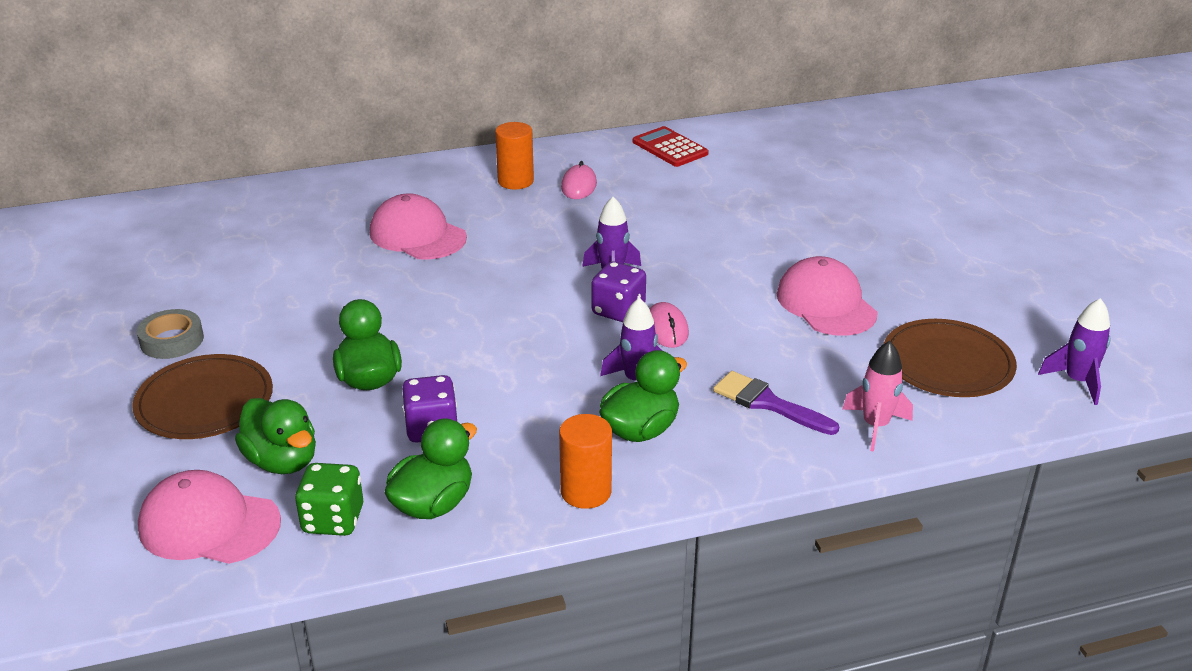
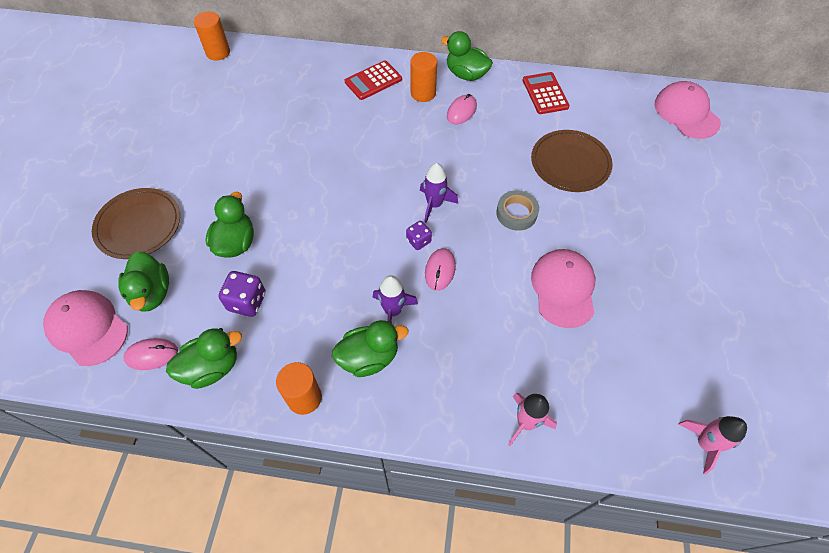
camera: 25 degrees right, 25 degrees up
(172, 340) = (149, 166): grey tape -> grey tape (516, 213)
(188, 207) = (218, 52): none -> orange cylinder
(333, 520) = (152, 355): green dice -> pink mouse
(417, 235) = (334, 123): pink cap -> pink cap (686, 113)
(439, 185) = (373, 81): none -> red calculator
(558, 153) = (466, 74): none -> green duck
(618, 311) = (418, 241): purple dice -> purple dice, size x0.63
(768, 403) = (465, 368): purple brush -> none
(947, 363) = (616, 383): brown plate -> brown plate (570, 163)
(1077, 381) = (704, 444): purple rocket -> pink rocket

